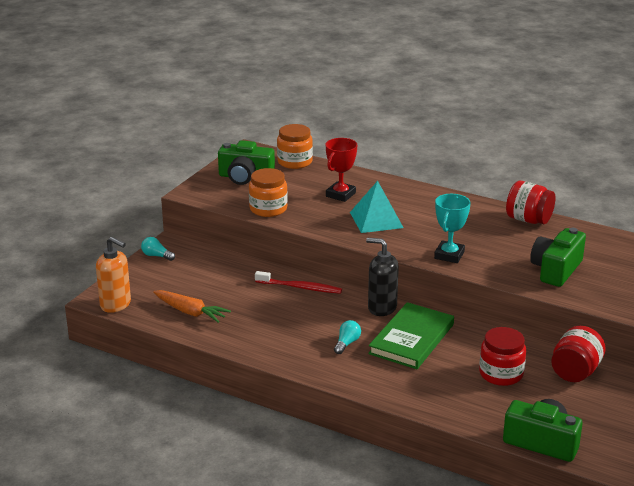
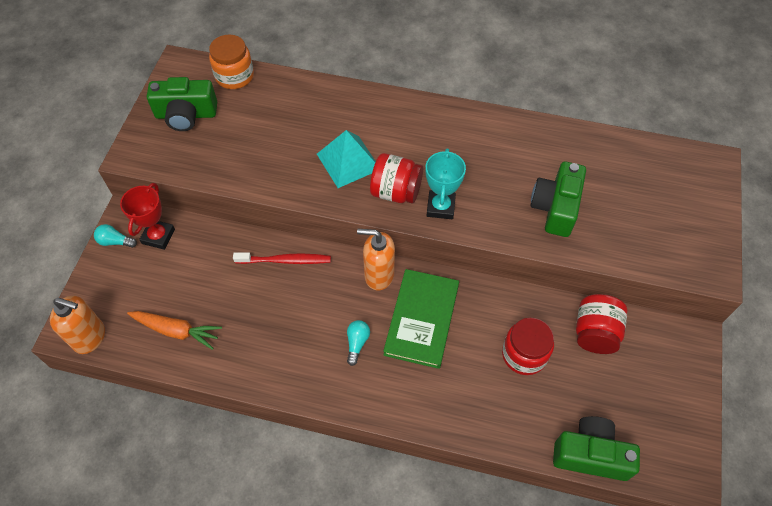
camera: 15 degrees left, 30 degrees up
(268, 209) = (225, 167): orange jar -> none
(340, 195) = (299, 125): red trophy -> red trophy (158, 236)
(382, 308) = (378, 275): black soap dispenser -> orange soap dispenser
(528, 220) = (506, 127): red jar -> red jar (396, 192)

